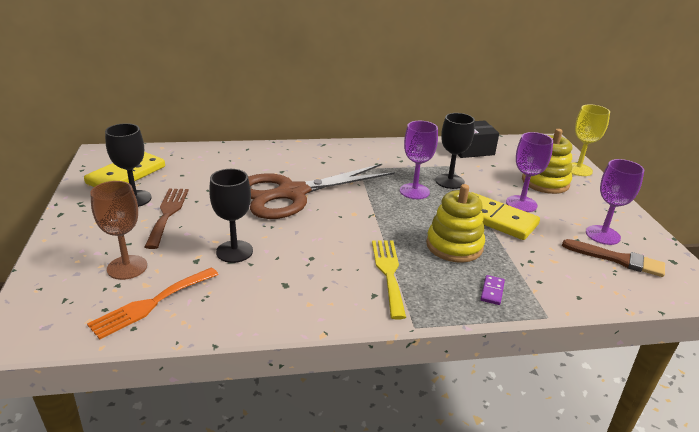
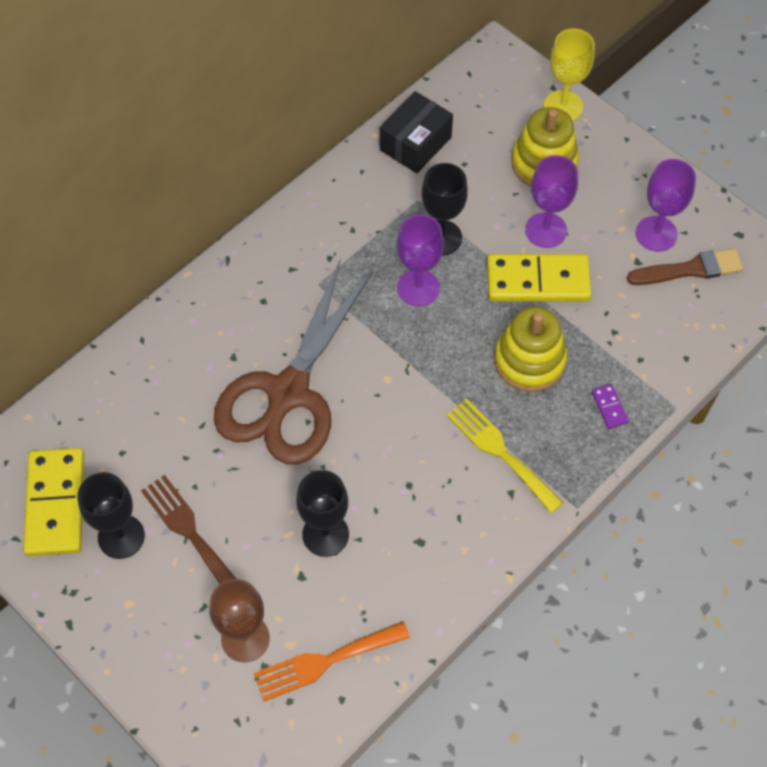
camera: 35 degrees left, 30 degrees up
(151, 304) = (325, 662): orange fork -> orange fork turned 60 degrees clockwise

